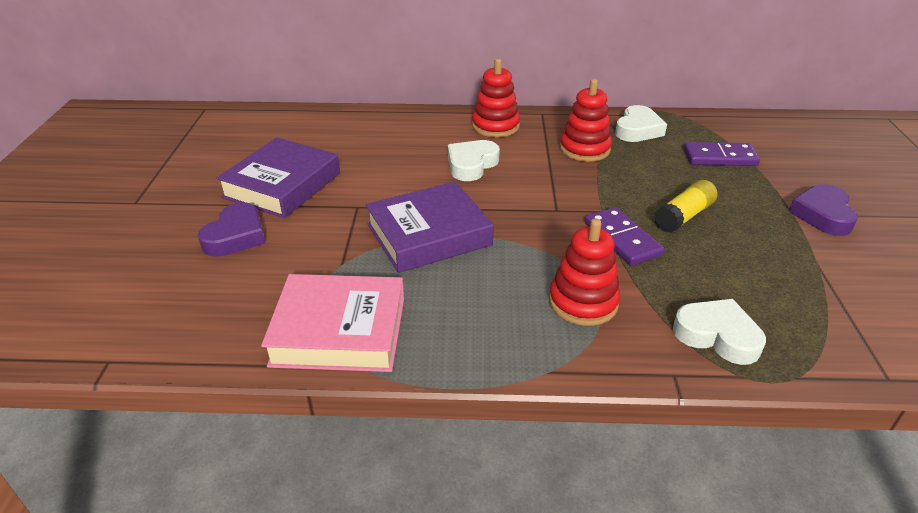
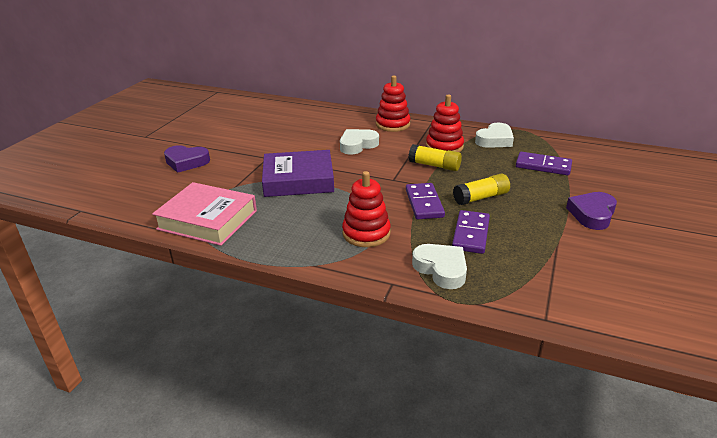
camera: 20 degrees right, 5 degrees down
(236, 236) = (186, 162): purple heart -> purple heart turned 60 degrees clockwise
(282, 185) = (231, 139): purple book -> none
(593, 179) = (434, 165): none -> yellow glue stick
(712, 273) = (471, 234): none -> purple domino

